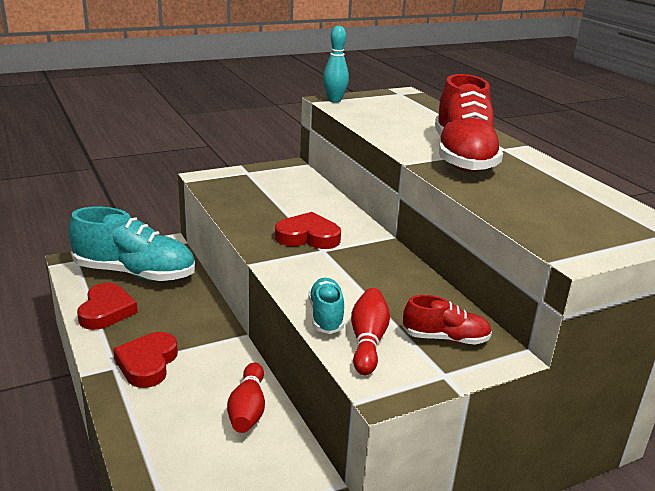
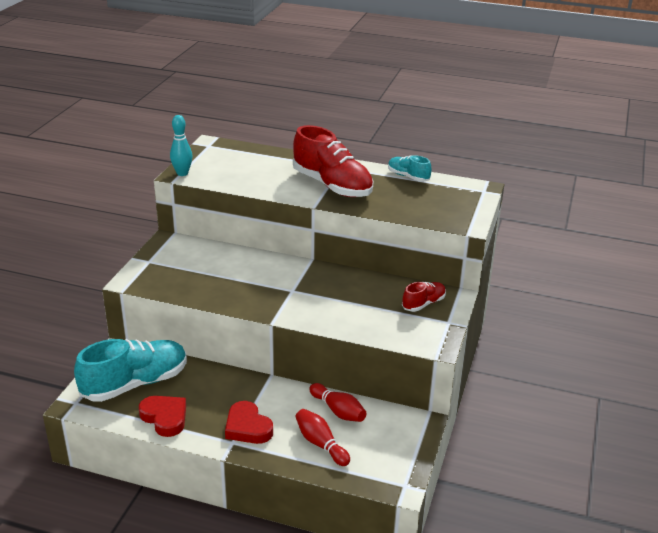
camera: 45 degrees left, 5 degrees up
(308, 237) = (270, 286): red heart -> none
(326, 316) = (358, 327): turquoise shoe -> turquoise shoe (408, 176)
(367, 341) = (396, 327): red bowling pin -> red bowling pin (320, 444)

